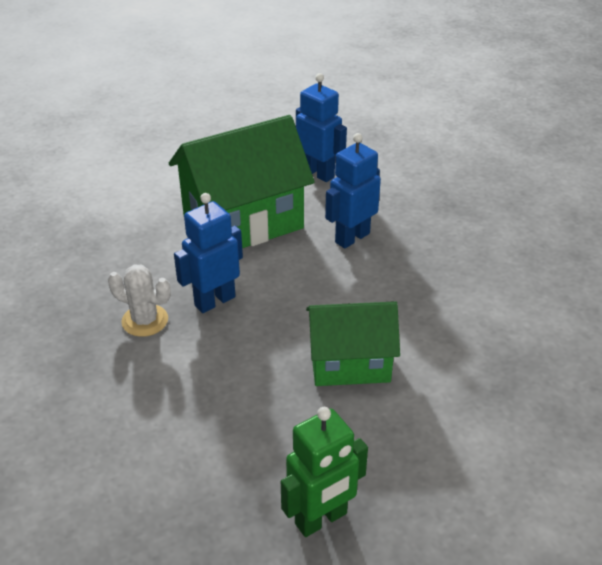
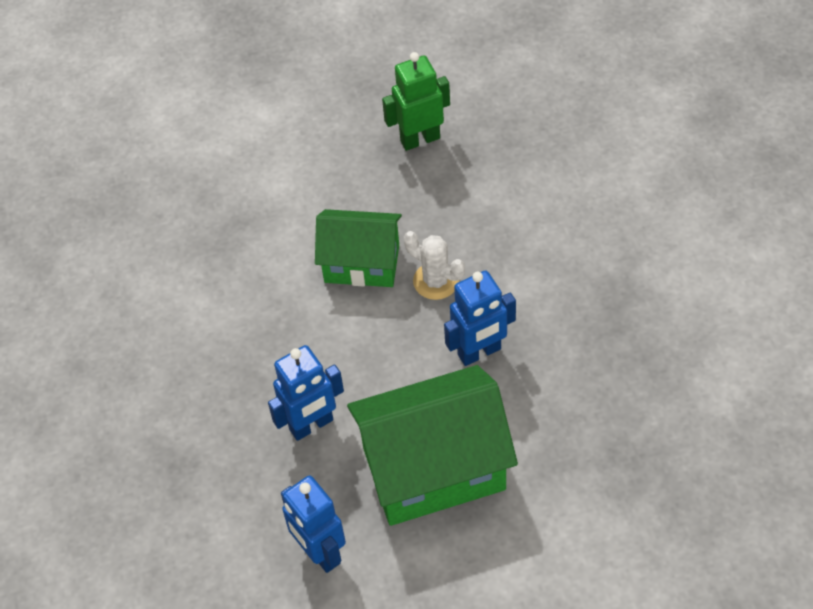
camera: 165 degrees left, 15 degrees up
(145, 320) = (552, 336): white cactus -> white cactus (436, 281)

